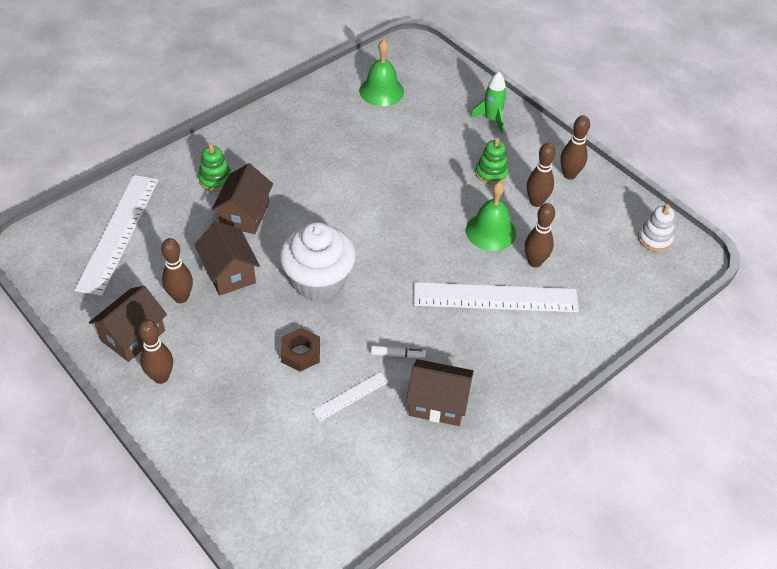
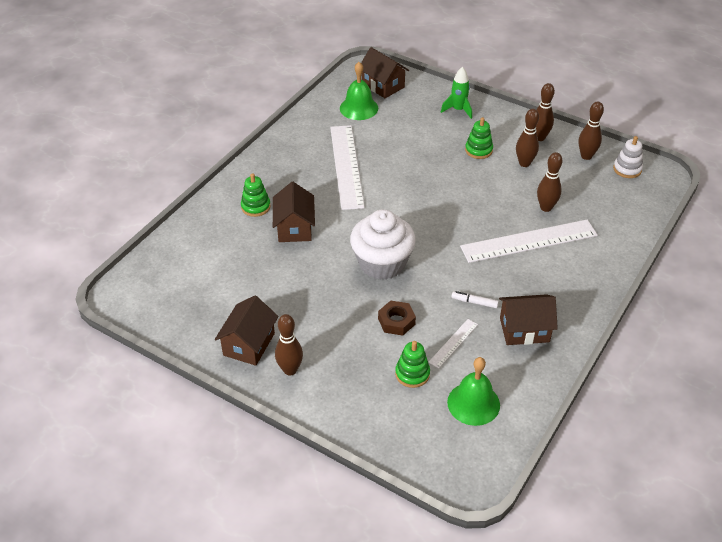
camera: 15 degrees left, 5 degrees down
(119, 233) = (194, 268): white ruler -> white ruler (346, 166)
(181, 297) = (274, 304): brown bowling pin -> brown bowling pin (586, 156)
(229, 272) = (305, 275): brown house -> brown house (383, 85)
(288, 419) = (412, 374): none -> green stacking toy
(397, 354) = (474, 302): white marker -> white marker turned 150 degrees counterclockwise
(490, 231) = (500, 193): green bell -> green bell (473, 403)

